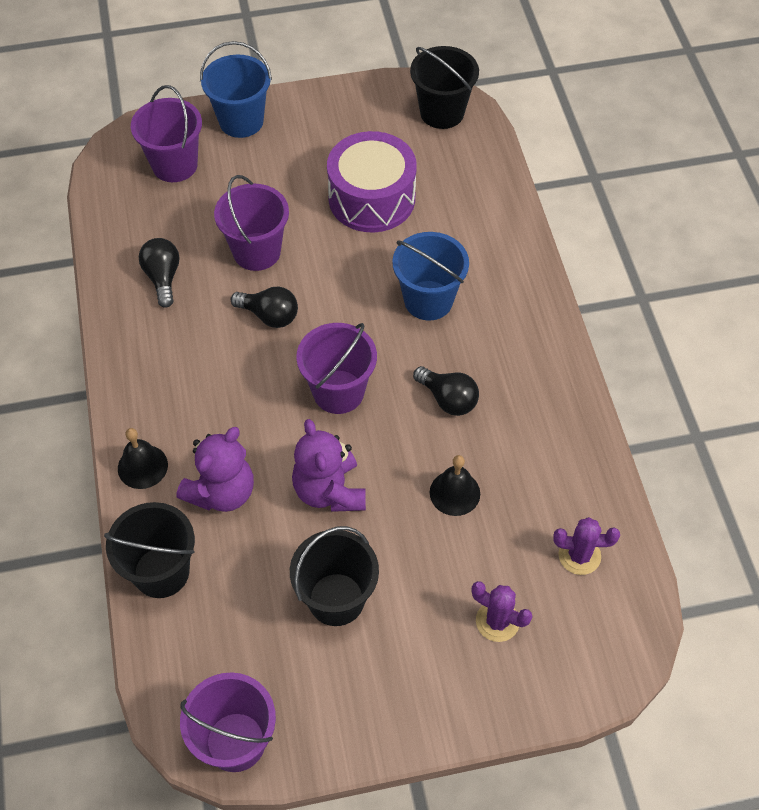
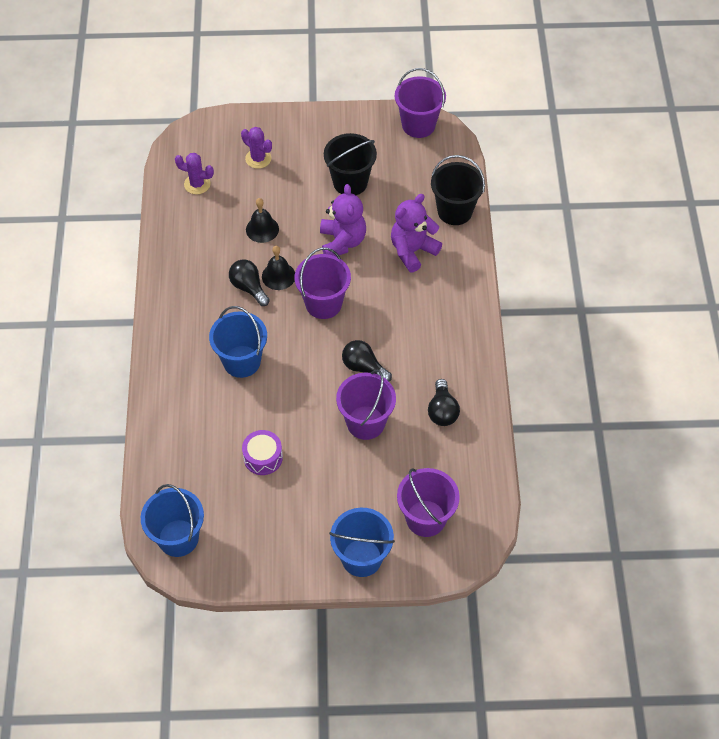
camera: 170 degrees left, 0 degrees up
(142, 466) = (464, 274): black bell -> black bell (278, 276)
(371, 198) = (263, 457): purple drum -> purple drum, size x0.53
(442, 112) = (178, 538): black bucket -> blue bucket

